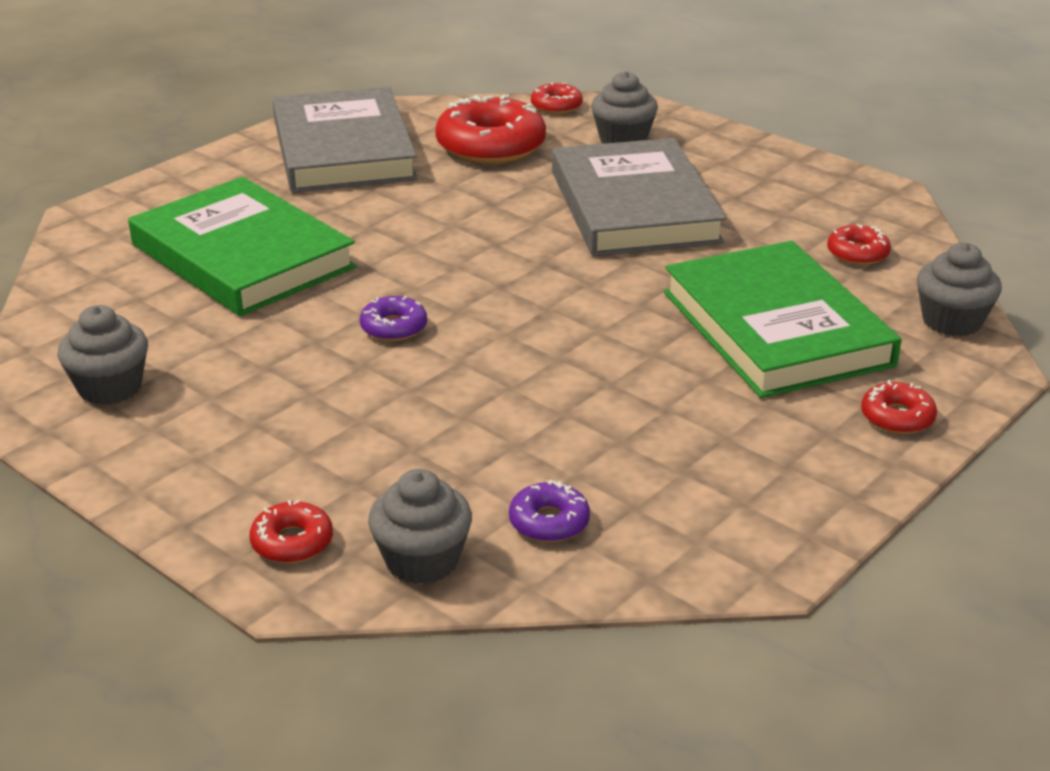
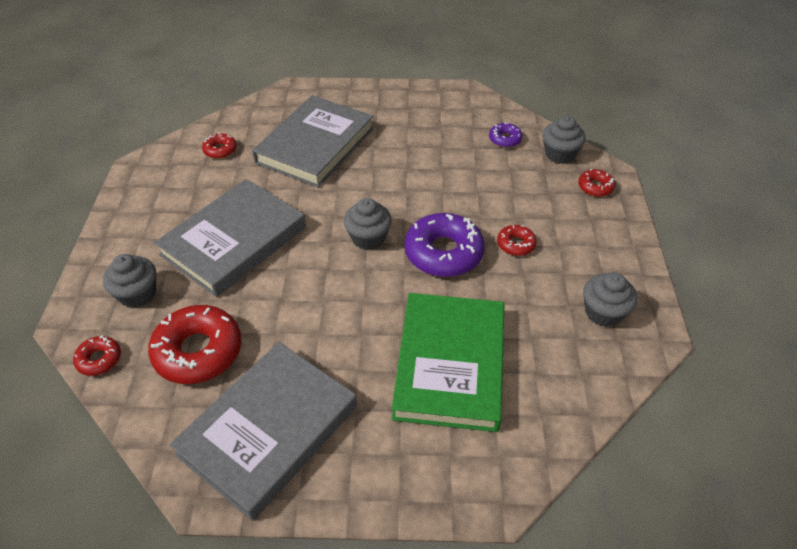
camera: 130 degrees left, 15 degrees up
(394, 327) = (443, 253): purple donut -> purple donut, size x2.01
(776, 328) = (315, 145): green book -> grey book
(897, 417) = (349, 97): red donut -> red donut (516, 244)
(952, 321) = (261, 107): grey cupcake -> grey cupcake (368, 238)

